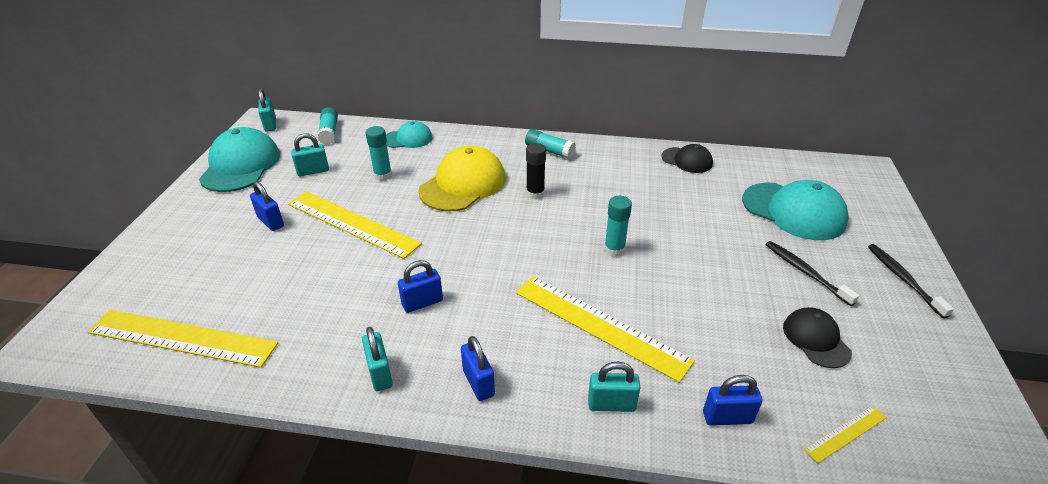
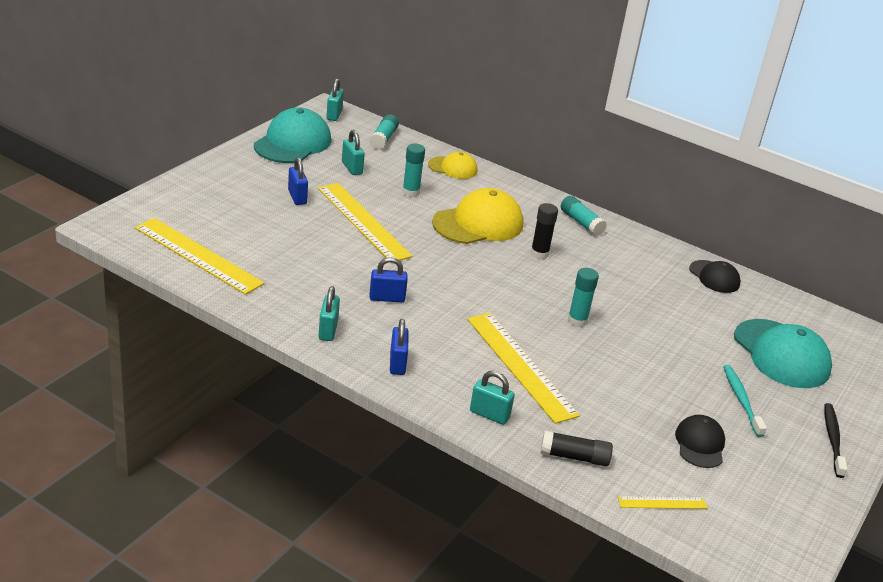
camera: 20 degrees right, 5 degrees down
(313, 171) = (352, 168): turquoise padlock -> turquoise padlock turned 60 degrees clockwise
(408, 139) = (453, 168): turquoise cap -> yellow cap
(727, 417) = (574, 457): blue padlock -> black glue stick
(805, 272) = (741, 400): black toothbrush -> turquoise toothbrush

